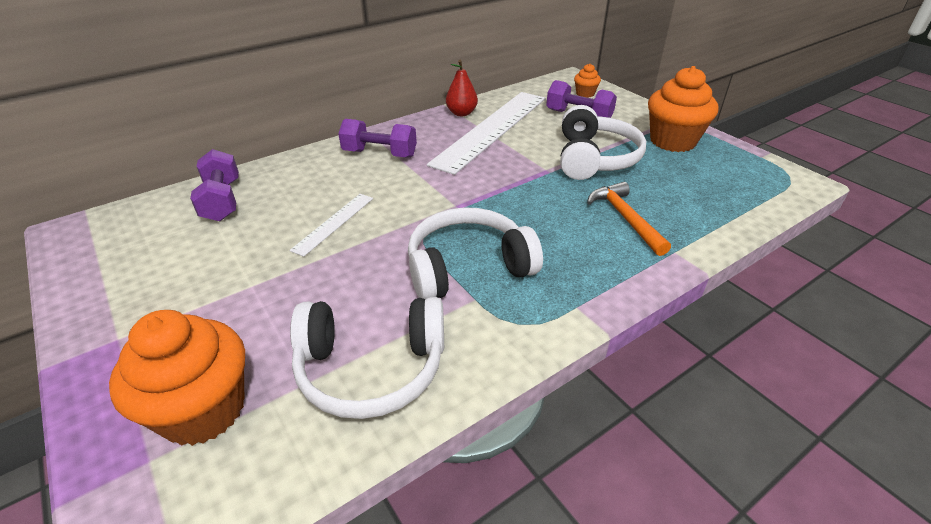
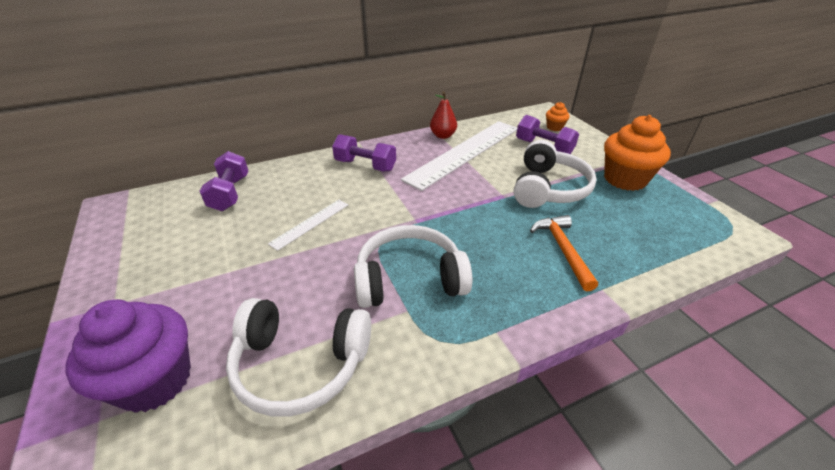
camera: 10 degrees right, 0 degrees up
(203, 410) = (155, 380): orange cupcake -> purple cupcake

